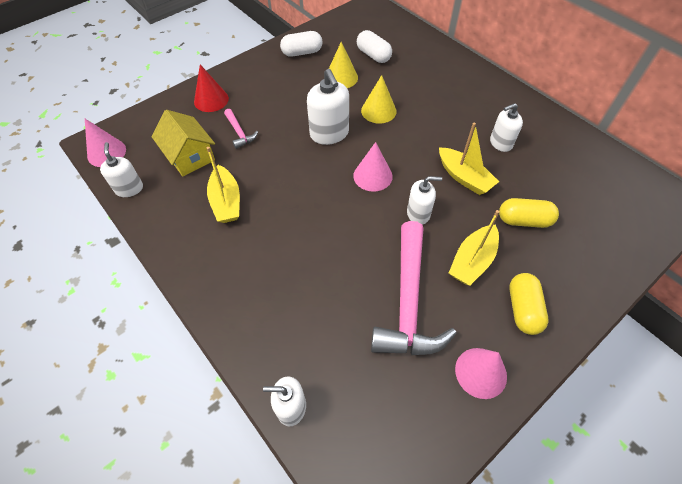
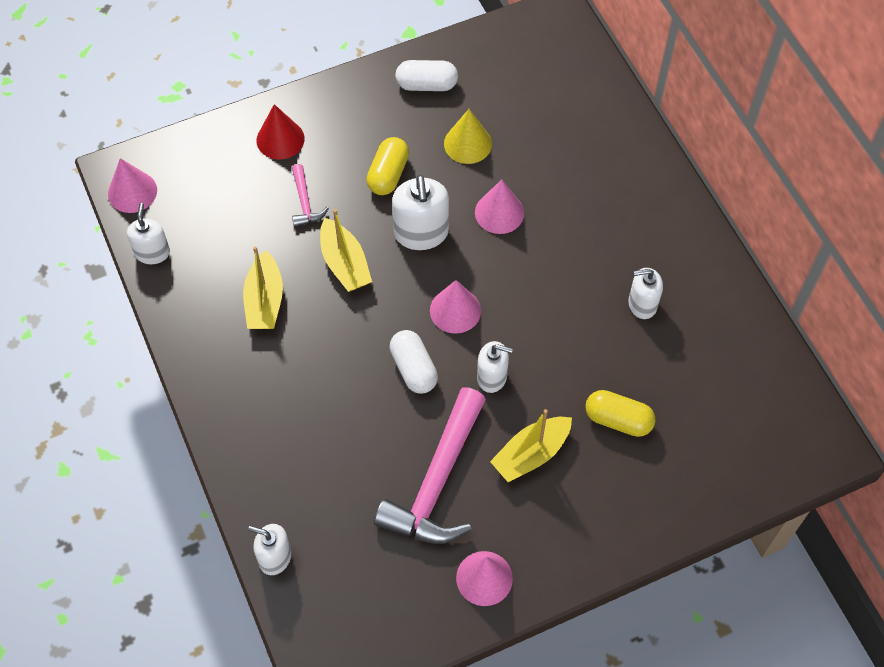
camera: 15 degrees right, 5 degrees up
(189, 156) = (234, 223): yellow house -> none
(373, 55) = (527, 114): white capsule -> white capsule (413, 368)
(378, 111) = (499, 212): yellow cone -> pink cone
(464, 177) = (570, 342): yellow boat -> yellow boat (345, 263)
(523, 309) = (563, 525): yellow capsule -> yellow capsule (388, 174)

